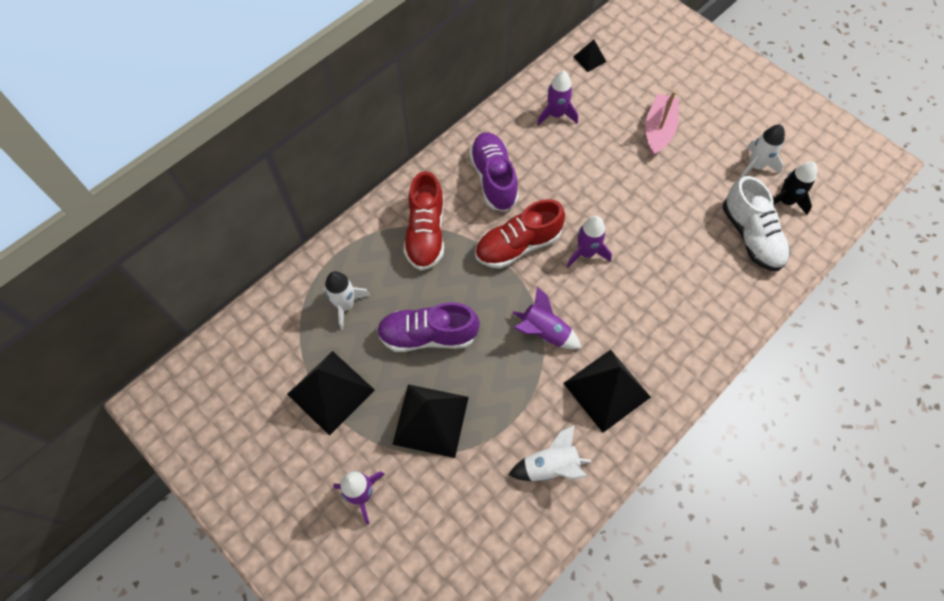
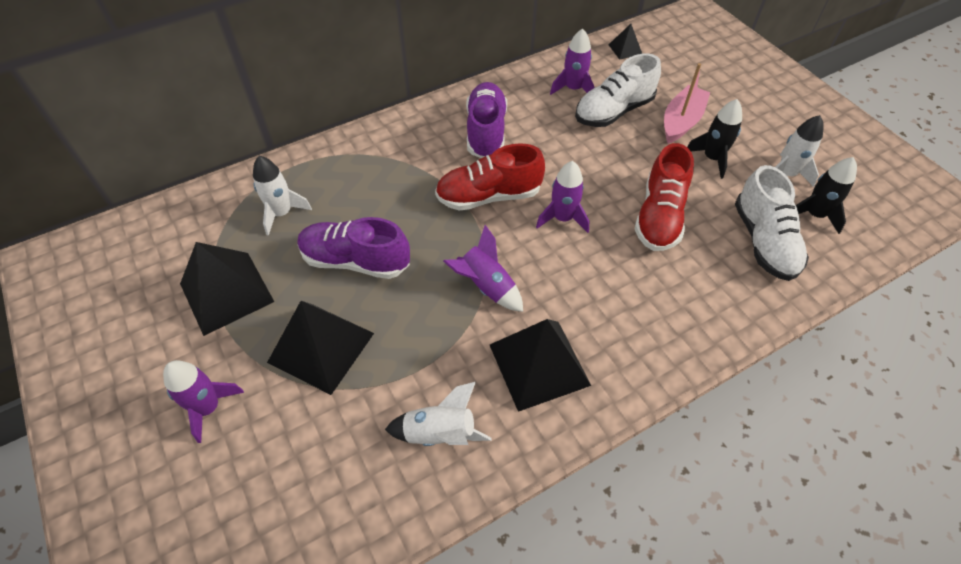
camera: 15 degrees right, 10 degrees down
(426, 233) = (395, 165): red shoe -> red shoe (659, 216)
(598, 132) = (614, 111): none -> white shoe
(692, 163) = (712, 158): none -> black rocket

